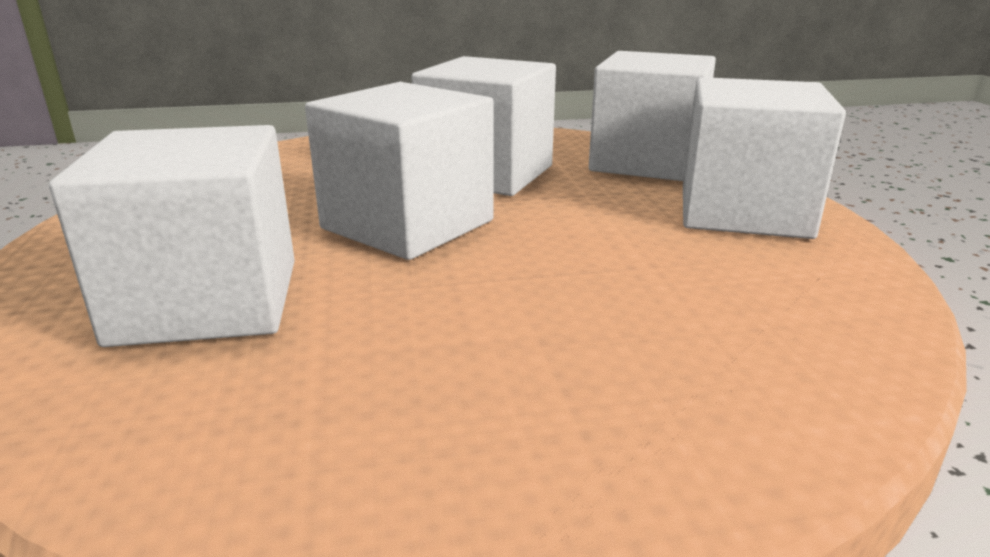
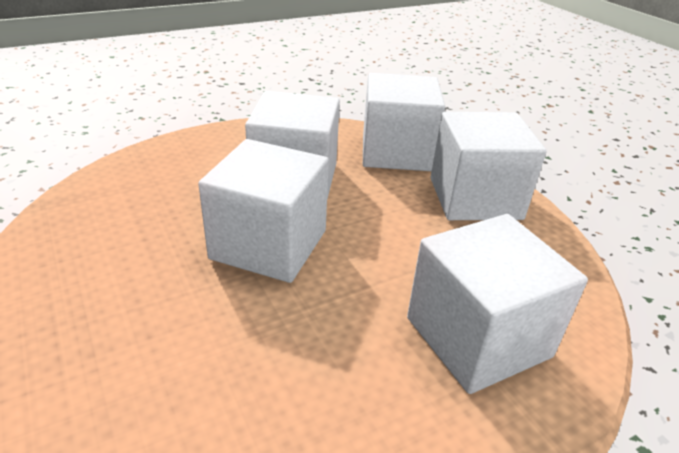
camera: 20 degrees left, 10 degrees up
(207, 301) = (172, 352): white cube -> white cube (477, 337)

